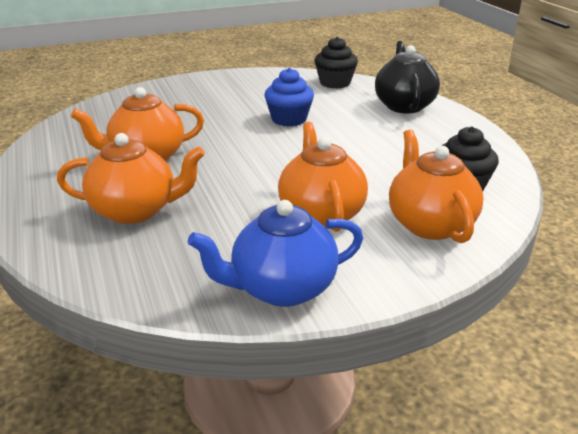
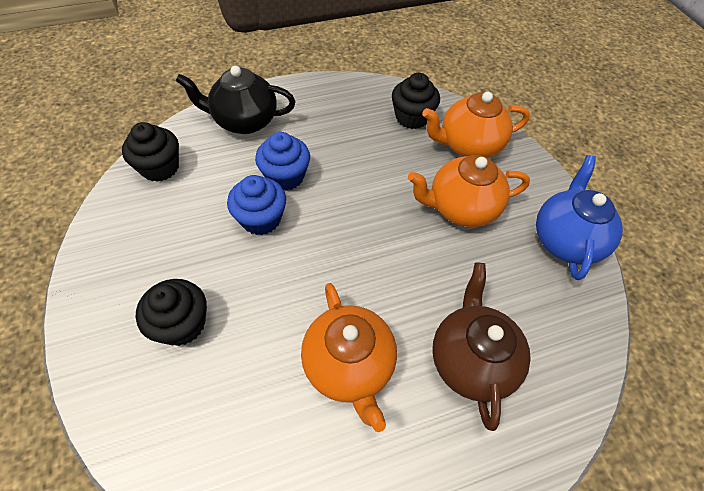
camera: 90 degrees left, 25 degrees up
(135, 211) = (471, 360): orange teapot -> brown teapot
(193, 102) = (182, 324): none -> black cupcake
(281, 288) = (565, 240): blue teapot -> blue teapot turned 150 degrees counterclockwise
(340, 125) = (285, 176): none -> blue cupcake

